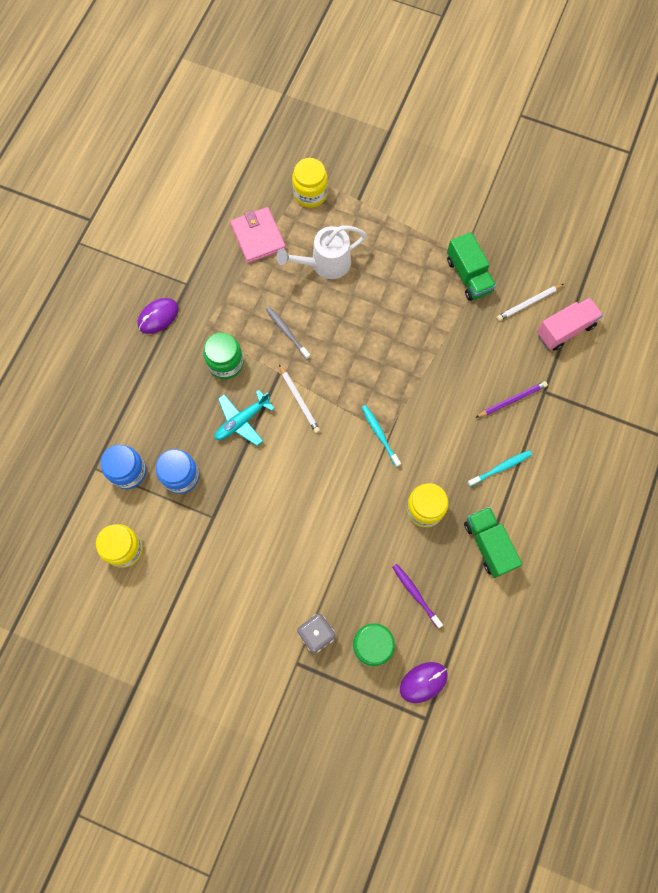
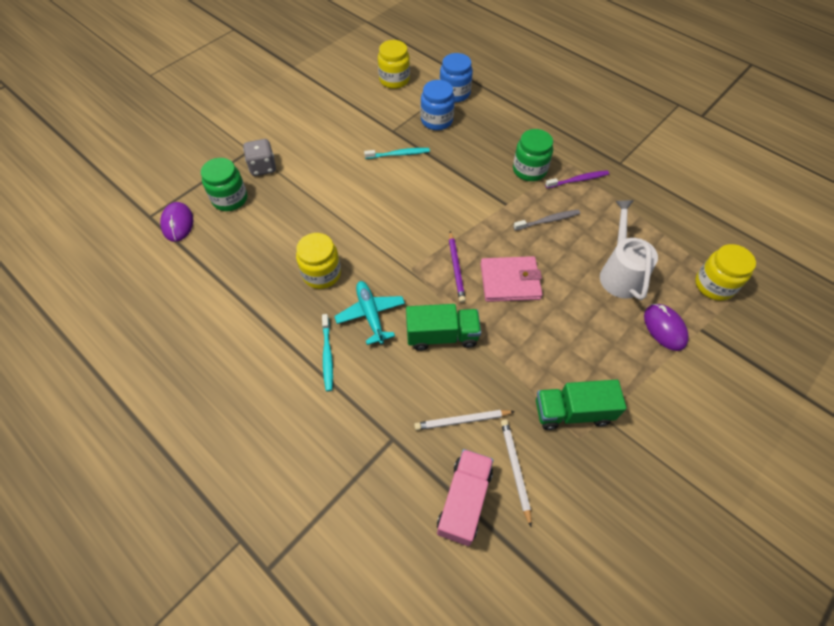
camera: 110 degrees right, 15 degrees down
(158, 316) = (590, 137): purple mouse -> purple mouse (664, 328)
(242, 421) = (469, 167): turquoise plane -> turquoise plane (370, 314)
(258, 237) = (664, 226): pink wallet -> pink wallet (510, 281)
(299, 400) = (473, 211): white pencil -> white pencil (462, 420)
(379, 434) = (412, 261): turquoise toothbrush -> turquoise toothbrush (399, 154)
(415, 594) = (251, 241): purple toothbrush -> purple toothbrush (578, 180)
(488, 544) = (258, 315): green truck -> green truck (442, 336)
(512, 400) = (397, 397): purple pencil -> purple pencil (456, 268)
(565, 330) = (464, 501): pink truck -> pink truck turned 150 degrees counterclockwise

